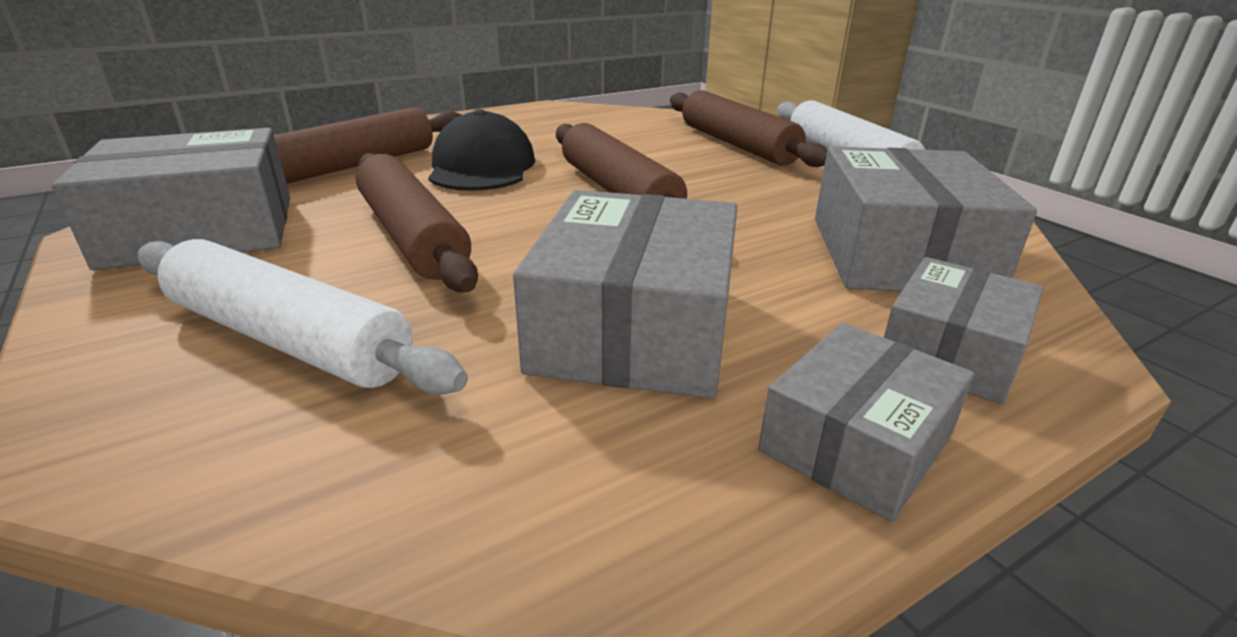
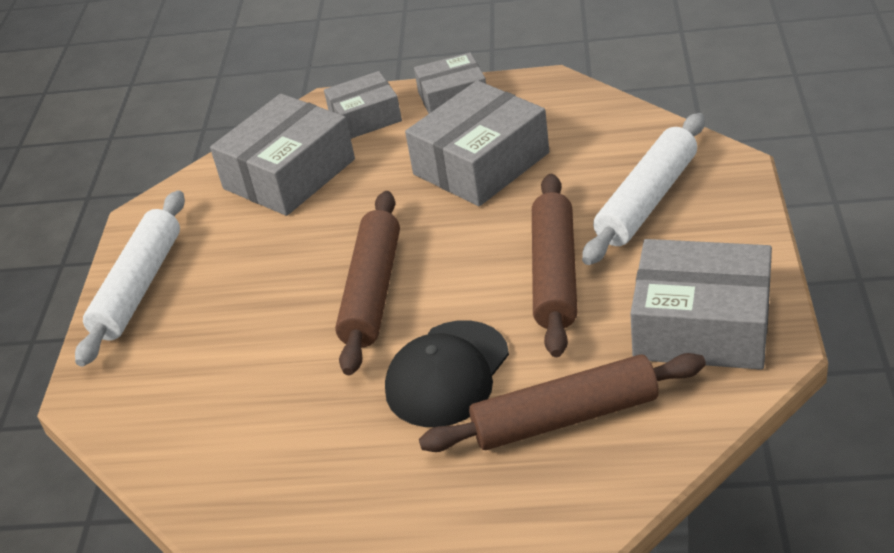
camera: 140 degrees left, 10 degrees up
(289, 338) = (647, 200): white rolling pin -> white rolling pin turned 60 degrees clockwise
(736, 144) = (183, 347): brown rolling pin -> none

